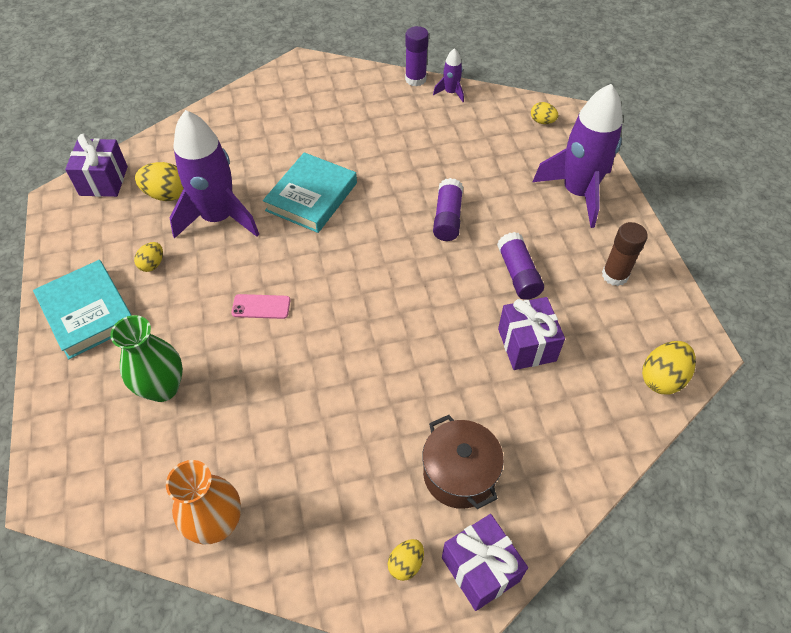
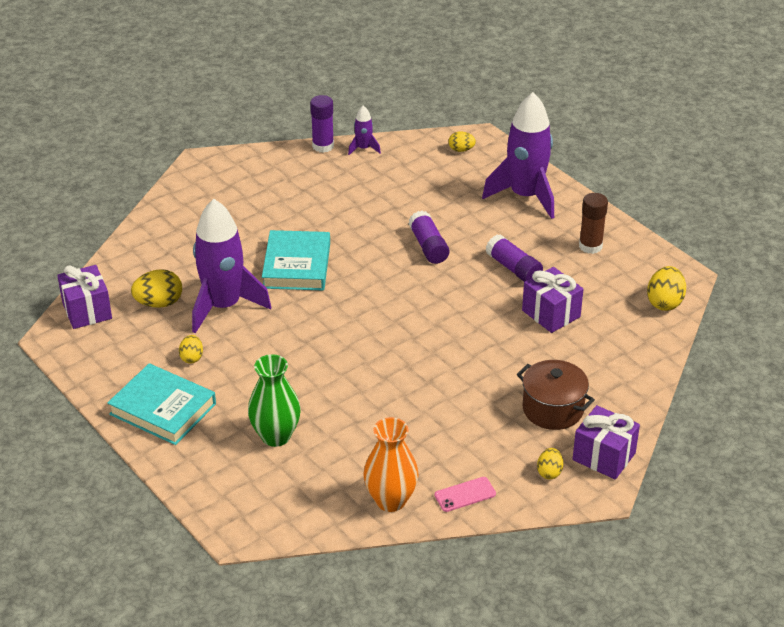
camera: 25 degrees left, 15 degrees down
(261, 306) = (315, 357): pink phone -> pink phone (465, 494)

